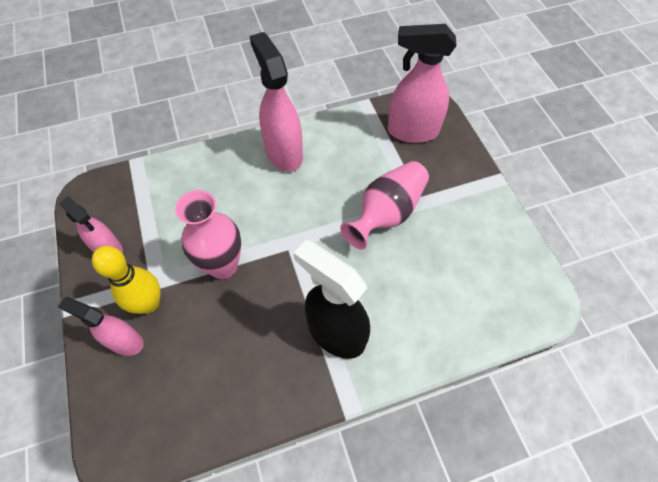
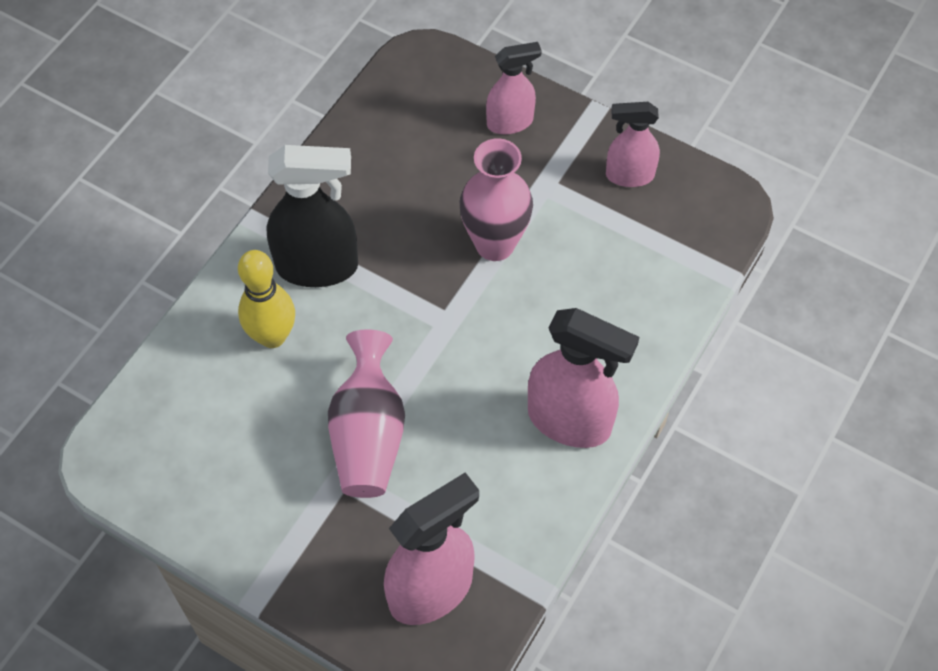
camera: 140 degrees right, 0 degrees up
(149, 304) = (527, 162): yellow bowling pin -> yellow bowling pin (272, 336)

